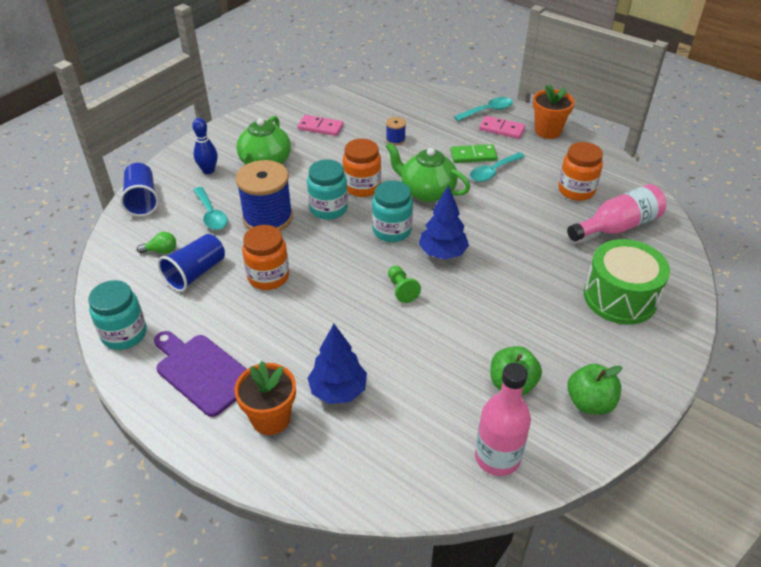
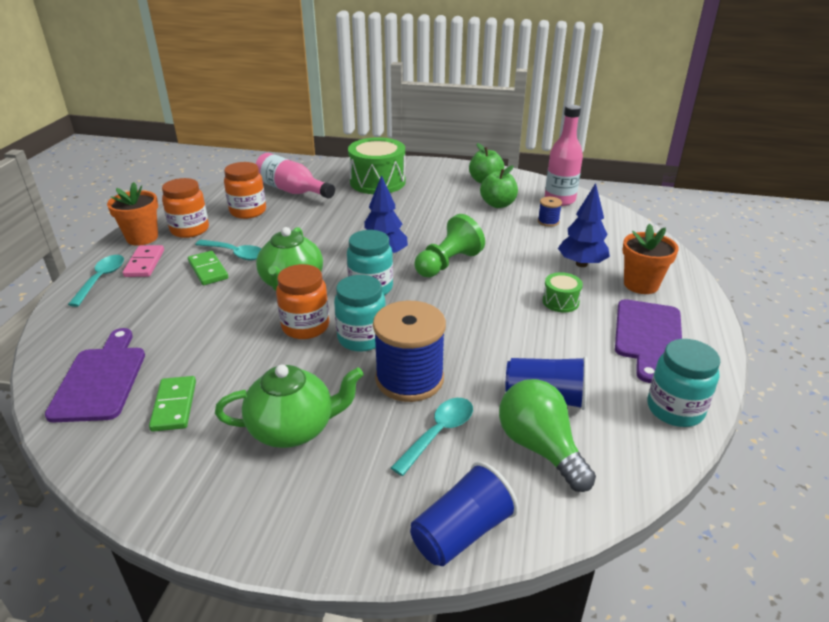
camera: 115 degrees left, 10 degrees down
(161, 251) = (540, 447): green light bulb -> green light bulb, size x2.06
(208, 170) = (342, 486): blue bowling pin -> none
(268, 277) = (501, 342): orange jar -> orange jar (190, 230)
(290, 339) = (560, 301): none -> green drum
(320, 127) = (174, 406): pink domino -> green domino
(365, 106) = (100, 380): none -> purple cutting board
(395, 140) = (189, 329): blue spool -> blue spool (548, 221)
(401, 289) = (448, 263): green pawn -> green pawn, size x1.77
(487, 111) = (101, 279): turquoise spoon -> turquoise spoon turned 60 degrees clockwise

